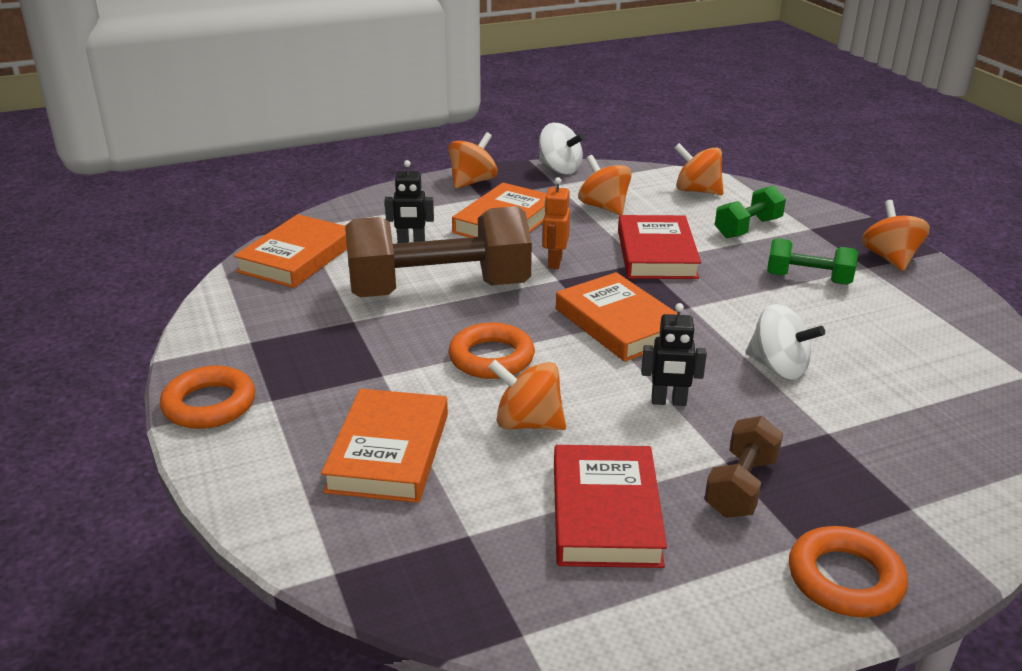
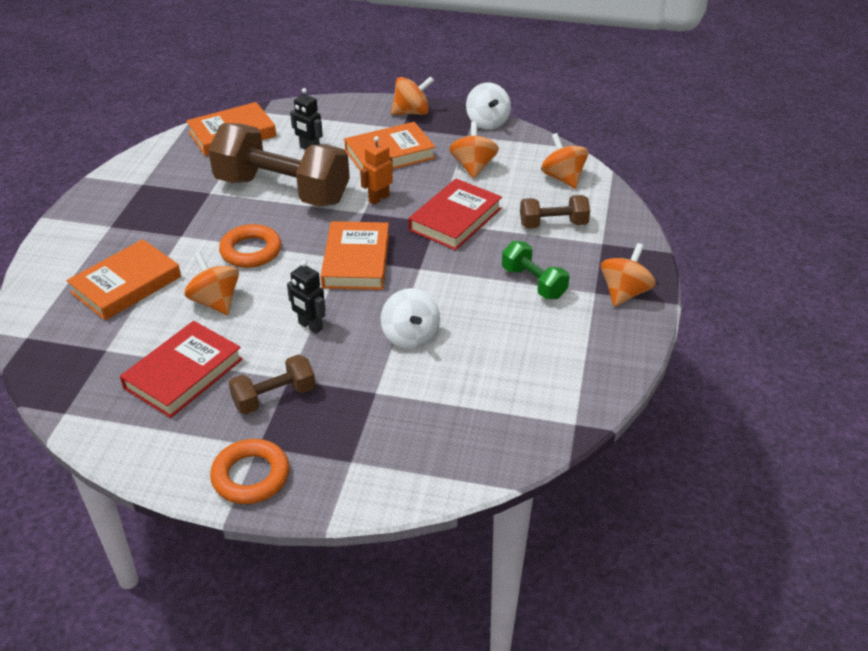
camera: 35 degrees right, 10 degrees up
(209, 404) = (79, 215): orange ring -> none
(747, 228) = (553, 224): green dumbbell -> brown dumbbell

